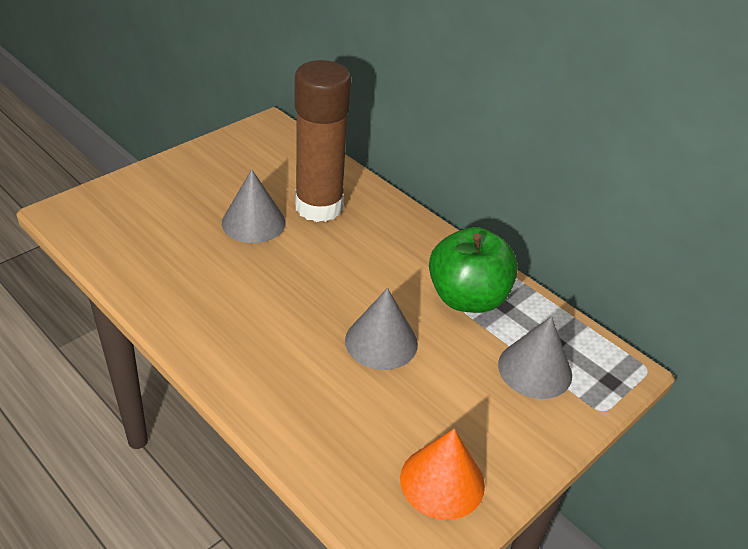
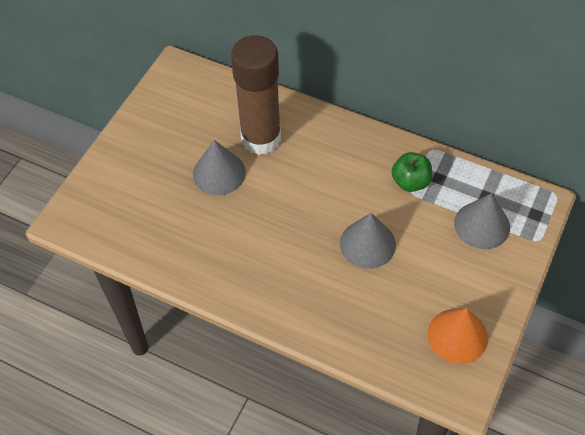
camera: 15 degrees left, 15 degrees up
(467, 298) = (410, 182): green apple -> green apple, size x0.60

